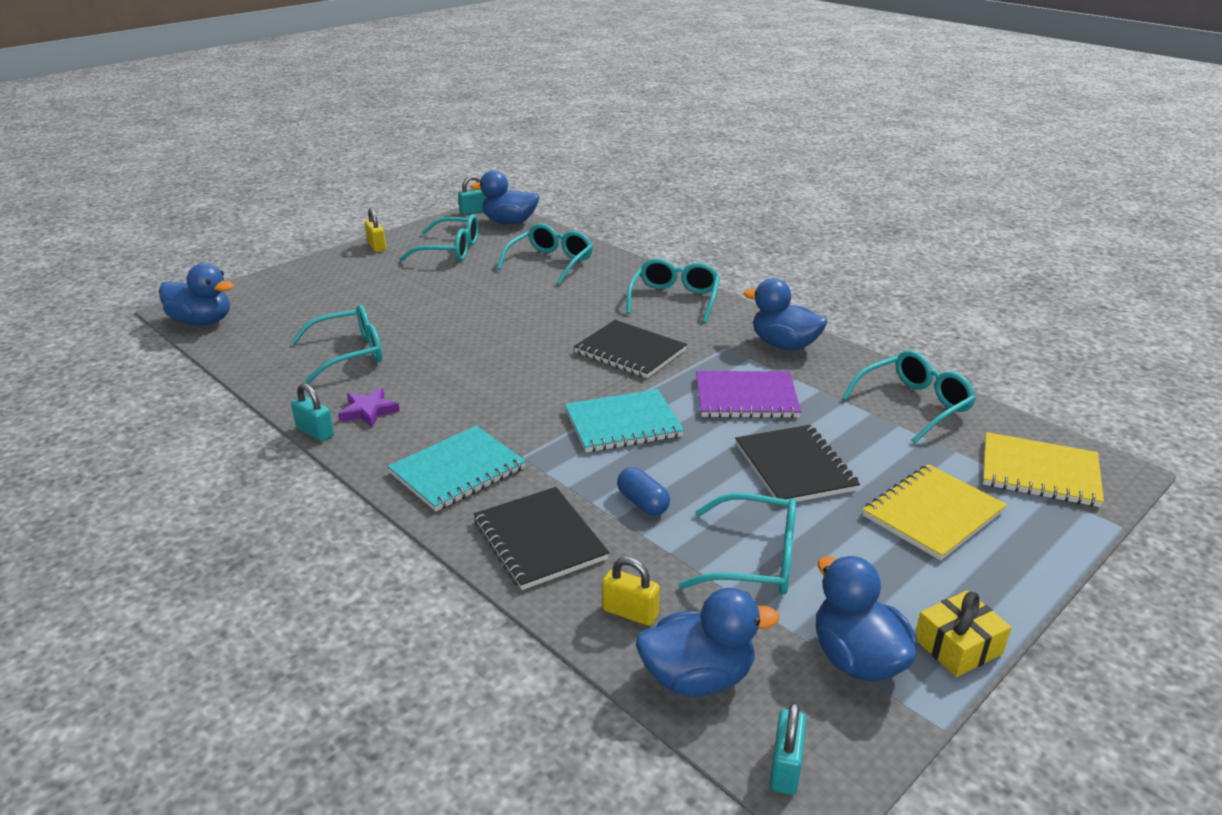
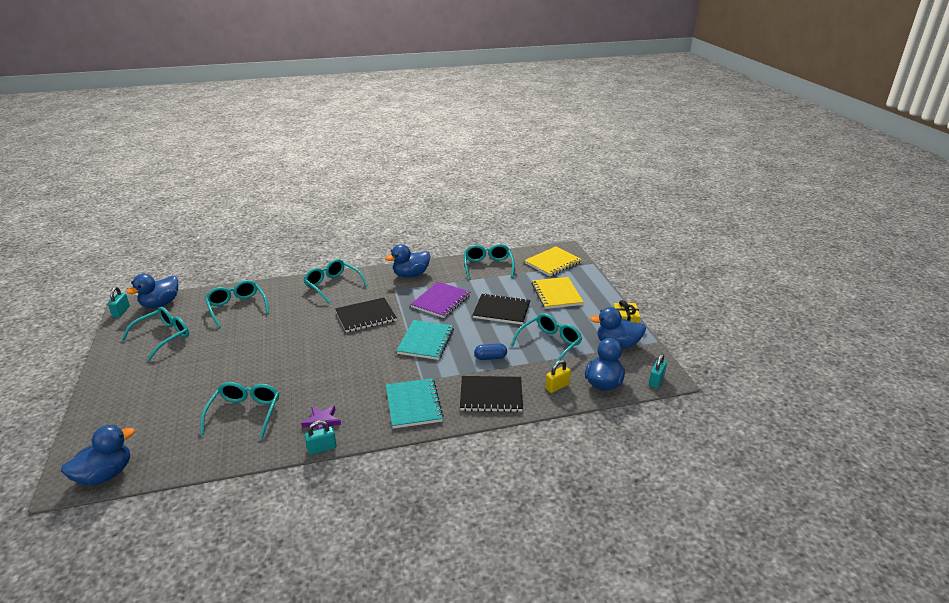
camera: 60 degrees left, 0 degrees up
(376, 246) = (109, 365): yellow padlock -> none
(785, 767) = (656, 380): turquoise padlock -> turquoise padlock turned 75 degrees clockwise

